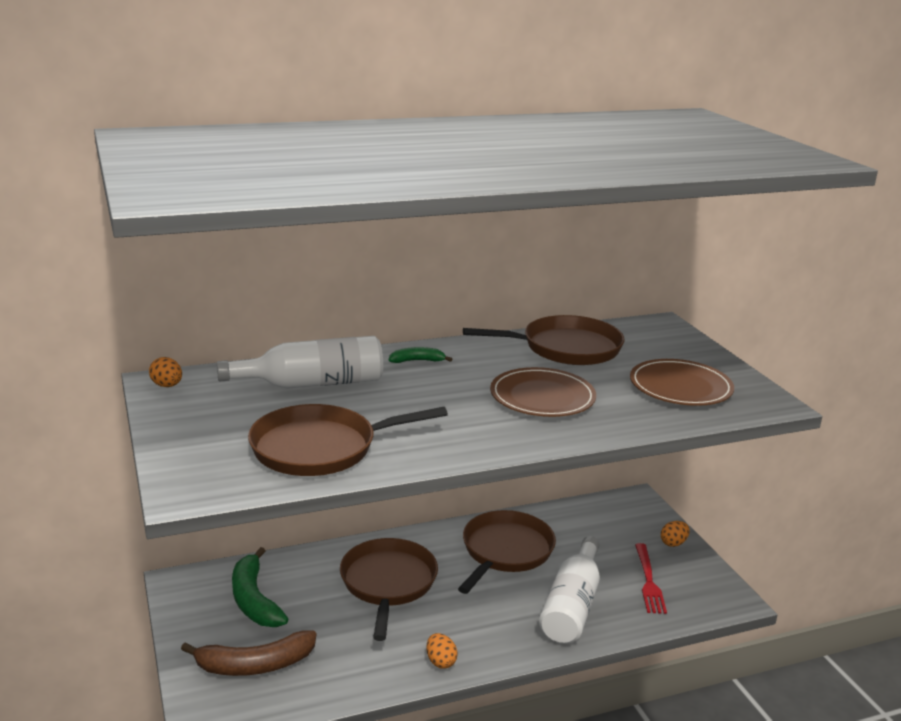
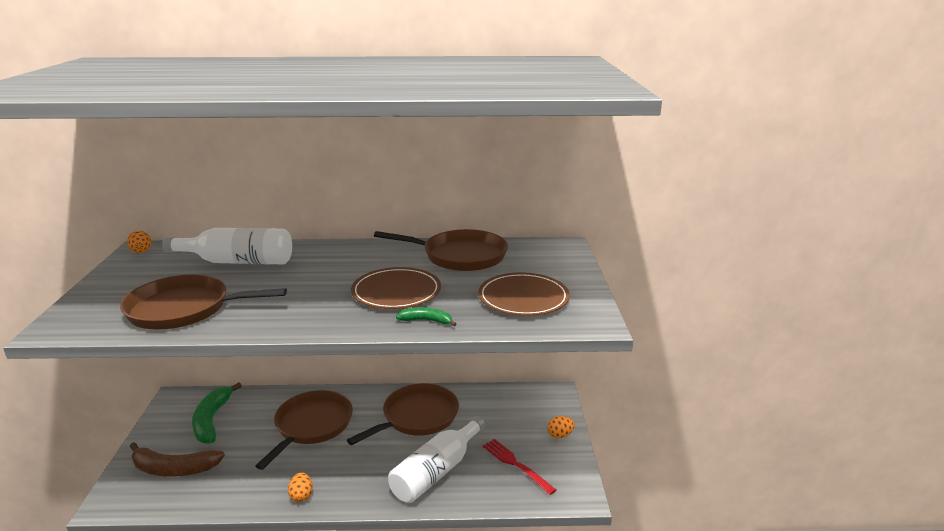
camera: 20 degrees right, 0 degrees up
(417, 361) = (332, 253): green banana -> green banana (426, 321)
(649, 582) = (515, 464): red fork -> red fork turned 120 degrees clockwise

